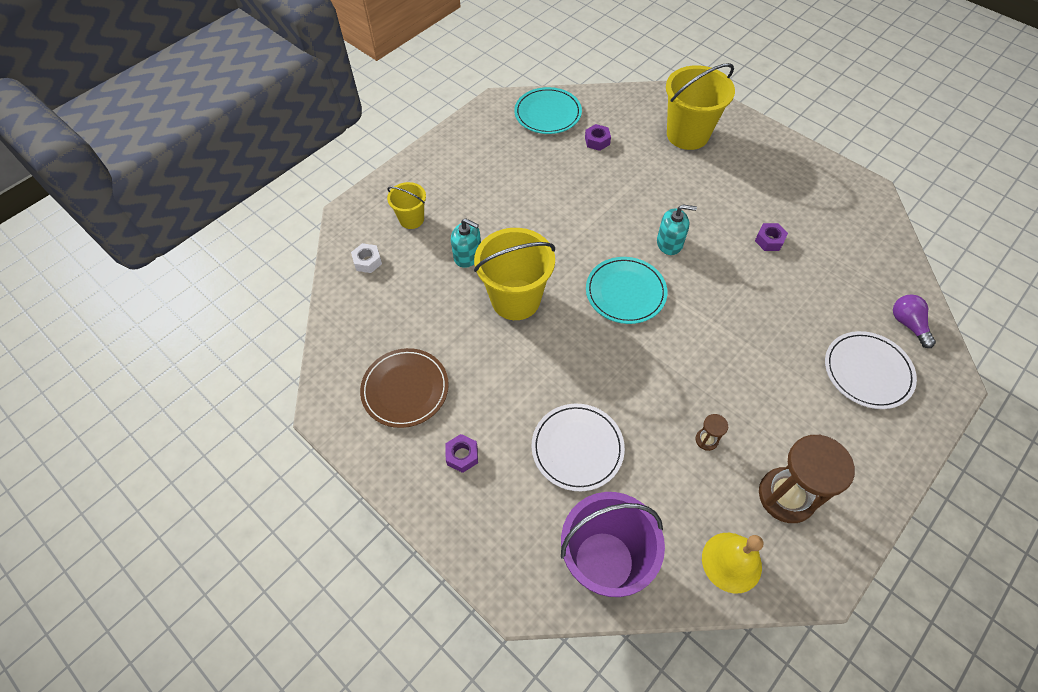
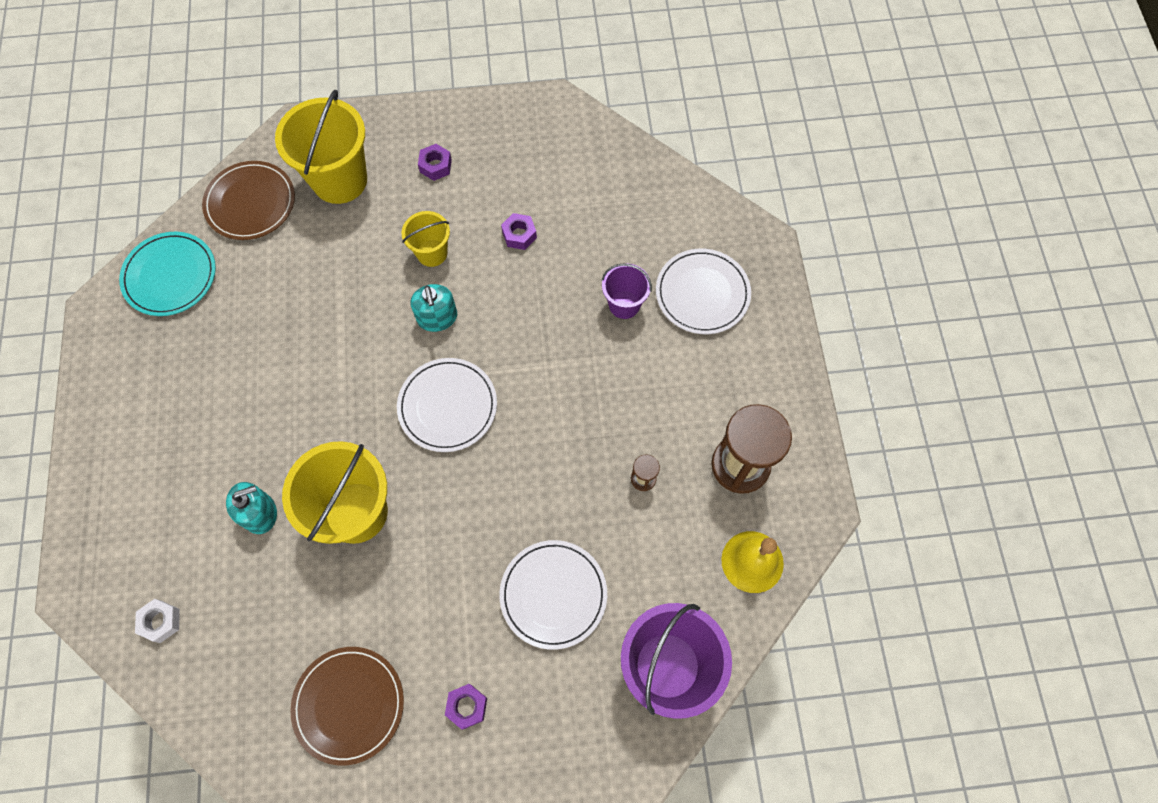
camera: 50 degrees left, 10 degrees up
(411, 219) = (155, 531): yellow bucket -> yellow bucket (432, 253)
(597, 141) = (257, 265): purple nut -> purple nut (435, 166)
(625, 292) = (447, 406): turquoise plate -> white plate
(626, 111) = (250, 203): none -> brown plate
(669, 243) = (437, 317): turquoise soap dispenser -> turquoise soap dispenser turned 120 degrees clockwise
(801, 332) = (624, 304): none -> purple bucket
(908, 324) = (694, 219): purple light bulb -> none

